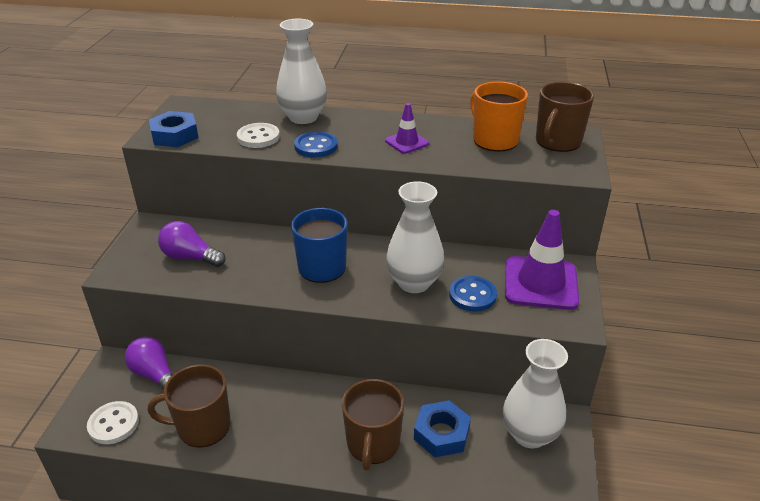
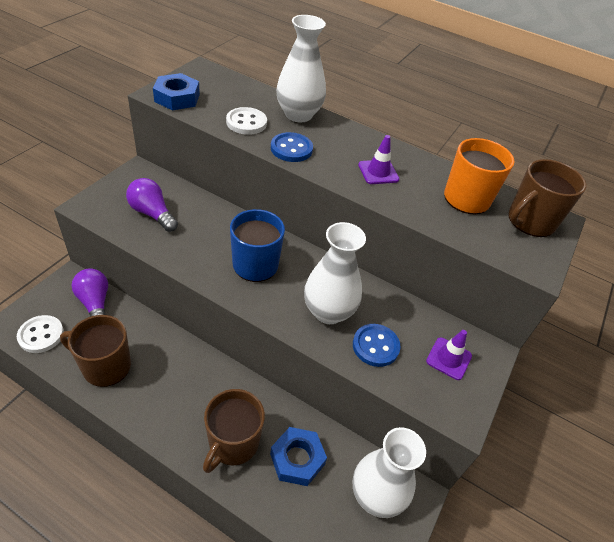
camera: 15 degrees right, 10 degrees up
(540, 283) = (448, 358): purple traffic cone -> purple traffic cone, size x0.53

